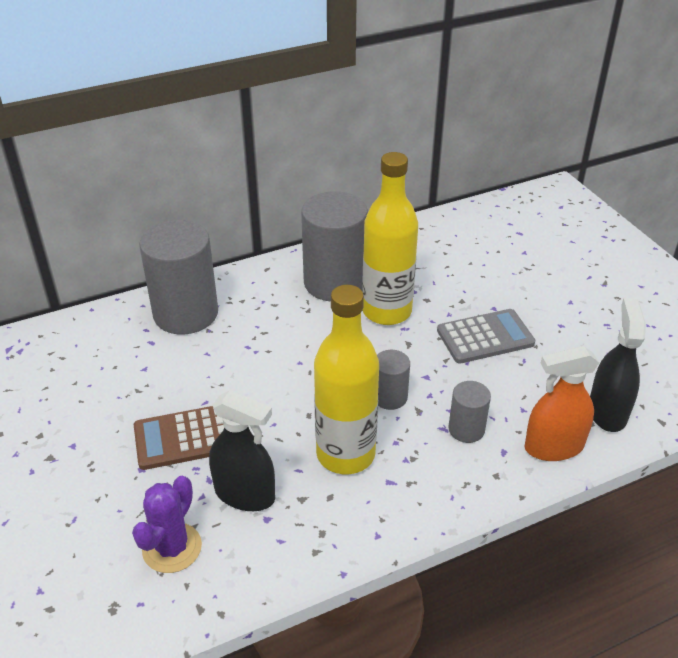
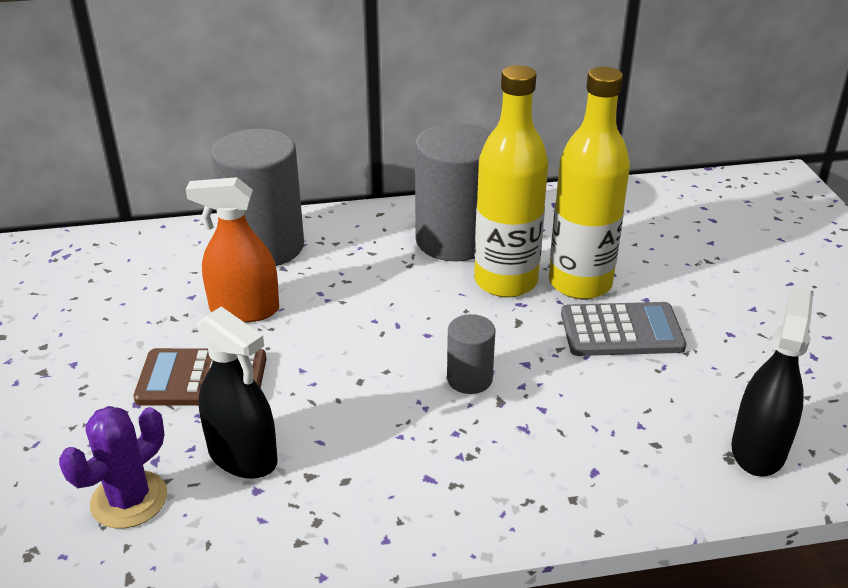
camera: 15 degrees right, 5 degrees down
(345, 454) = (386, 434): yellow bottle -> yellow bottle (580, 283)
(466, 429) = (554, 435): grey cylinder -> none
(553, 447) = (666, 479): orange spray bottle -> orange spray bottle (244, 310)

